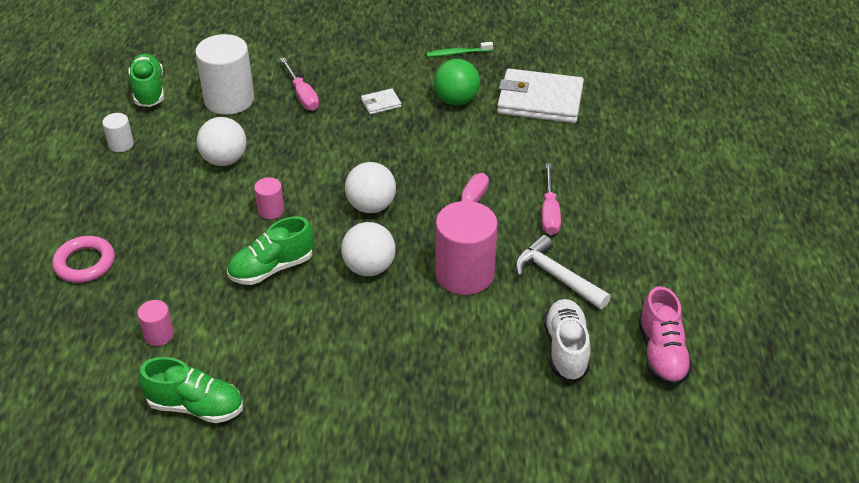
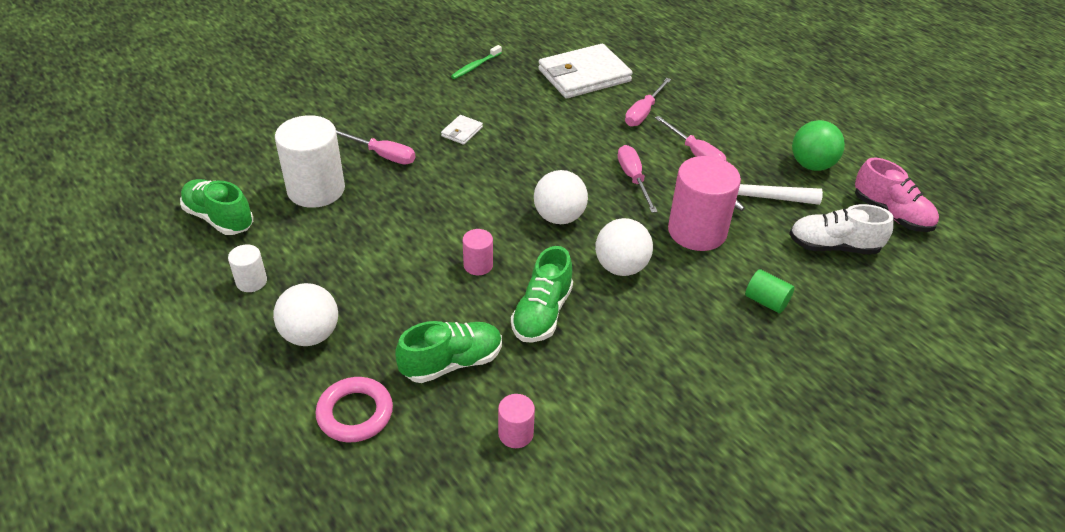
camera: 40 degrees left, 0 degrees up
(196, 406) = (630, 474): green shoe -> green shoe (452, 363)
(224, 160) = (379, 244): white ball -> white ball (310, 335)
(447, 356) = (766, 301): none -> green cylinder
(456, 100) = (520, 103): green ball -> green ball (811, 165)
(550, 156) = (643, 112): none -> pink screwdriver
(566, 349) = (833, 246): white shoe -> white shoe turned 45 degrees counterclockwise

